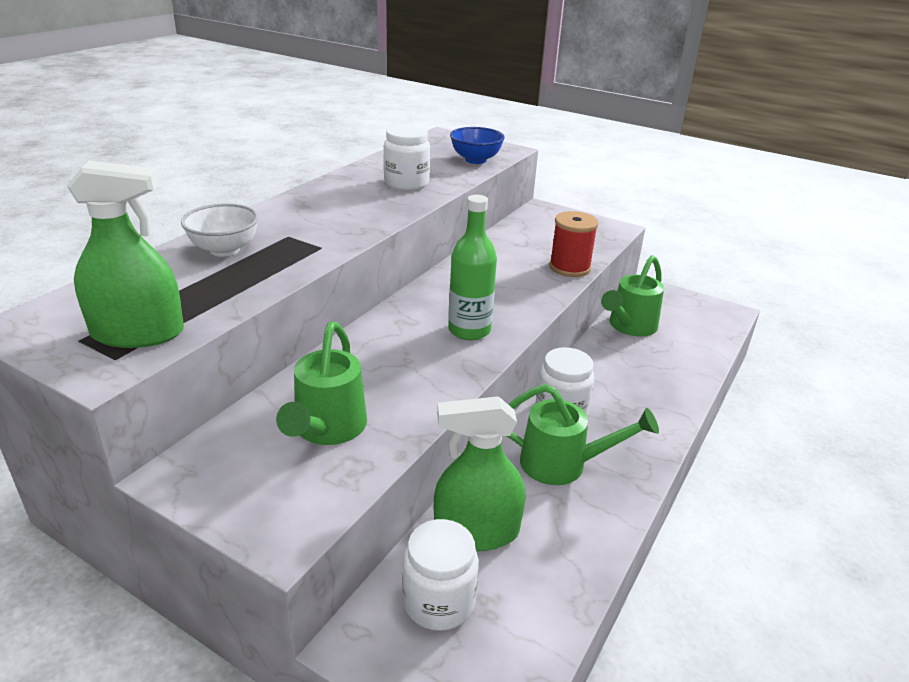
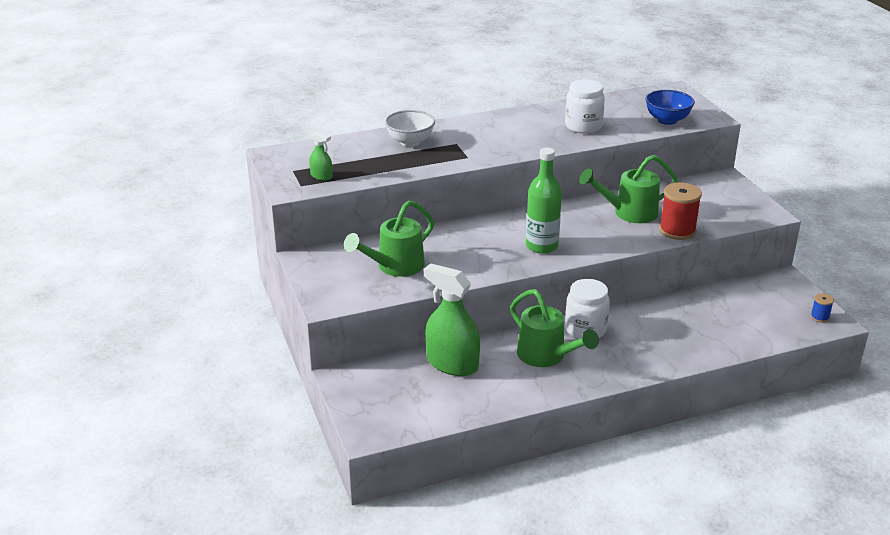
camera: 40 degrees right, 0 degrees up
(138, 333) = (321, 176): green spray bottle -> green spray bottle, size x0.48
(439, 602) = (397, 382): white jar -> none
(629, 326) = (720, 299): green watering can -> green watering can (629, 213)
(716, 312) = (820, 317): none -> blue spool

